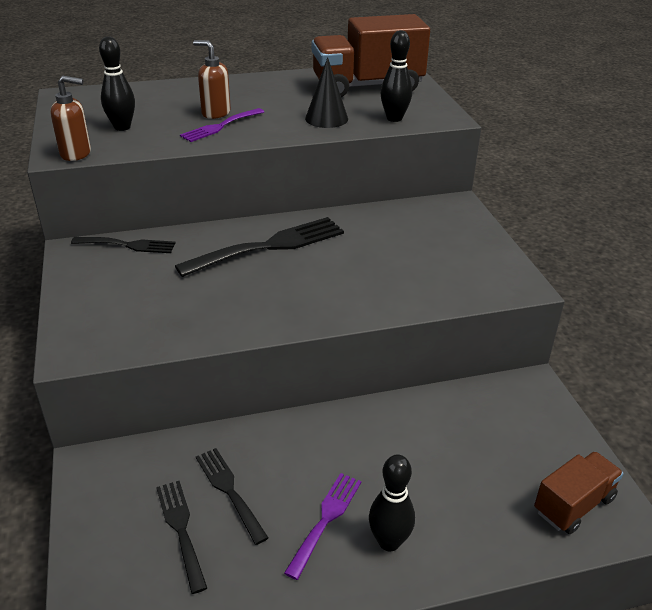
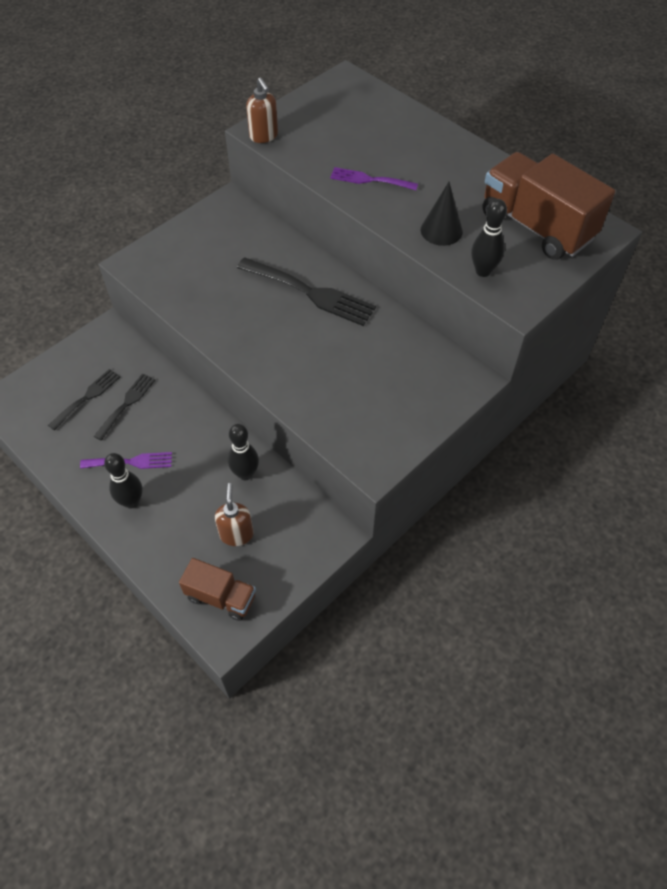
camera: 60 degrees right, 20 degrees up
(122, 127) = (321, 133): black bowling pin -> black bowling pin (245, 474)
(128, 245) = (254, 222): black fork -> none
(215, 113) = (390, 165): brown soap dispenser -> brown soap dispenser (236, 534)

